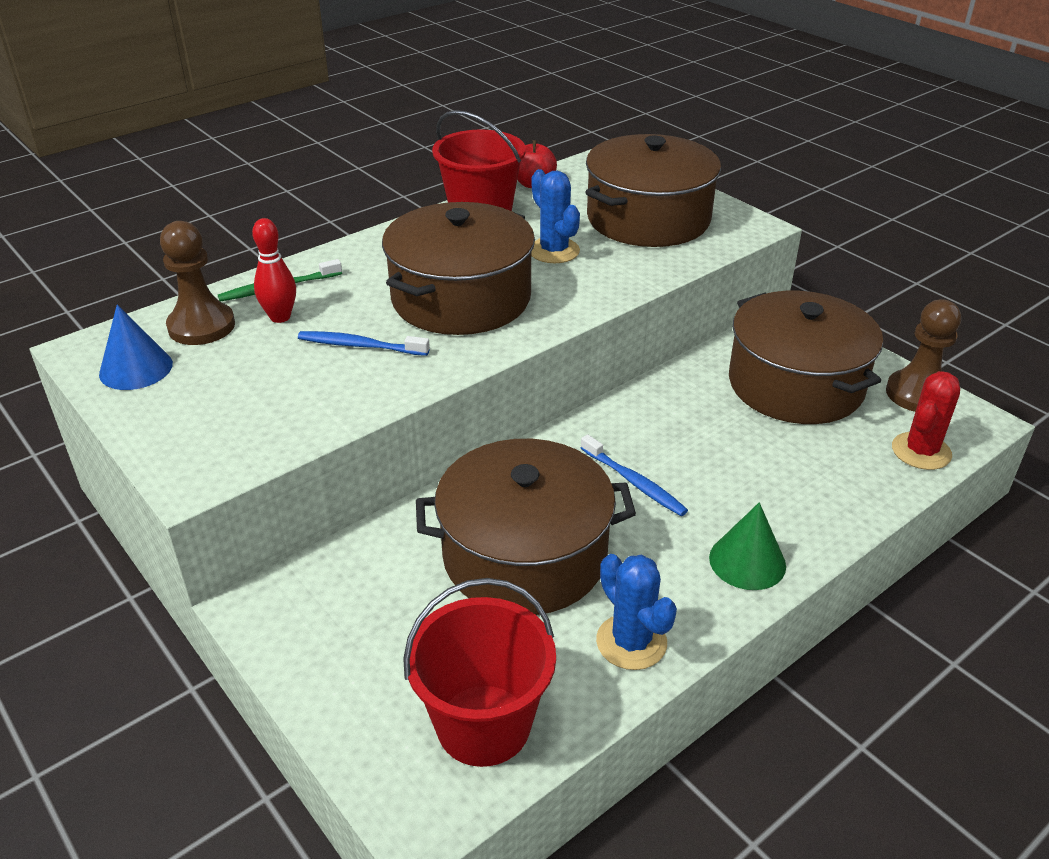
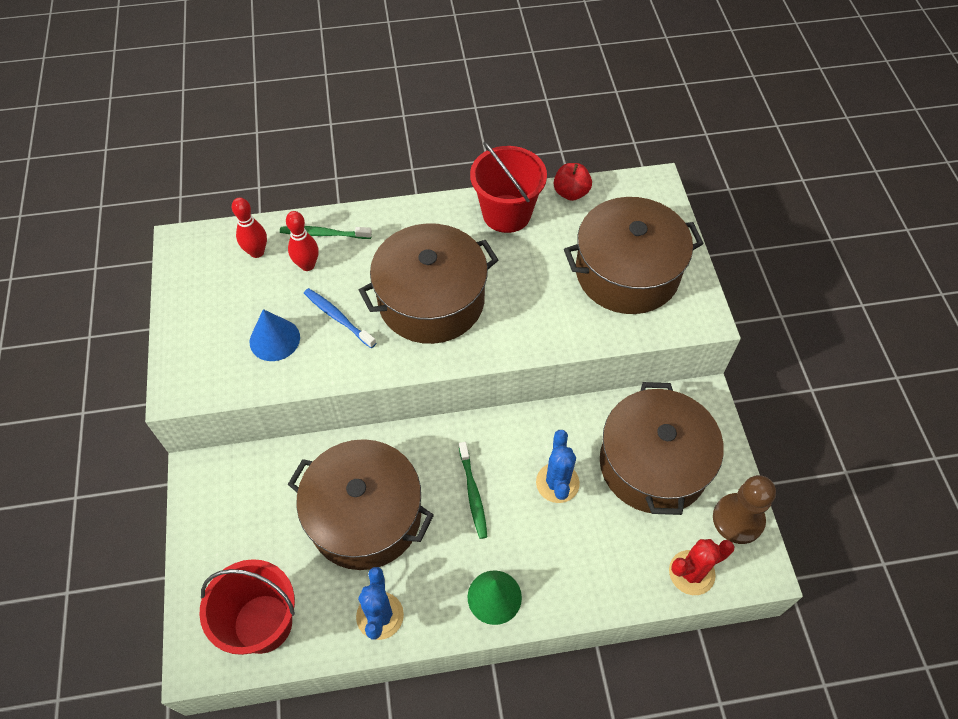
camera: 30 degrees right, 20 degrees up
(136, 368) = (199, 275): blue cone -> blue cone (274, 339)
(201, 326) = (257, 252): brown pawn -> red bowling pin
(554, 251) = (530, 278): blue cactus -> blue cactus (557, 483)
(634, 482) = (473, 493): blue toothbrush -> green toothbrush

